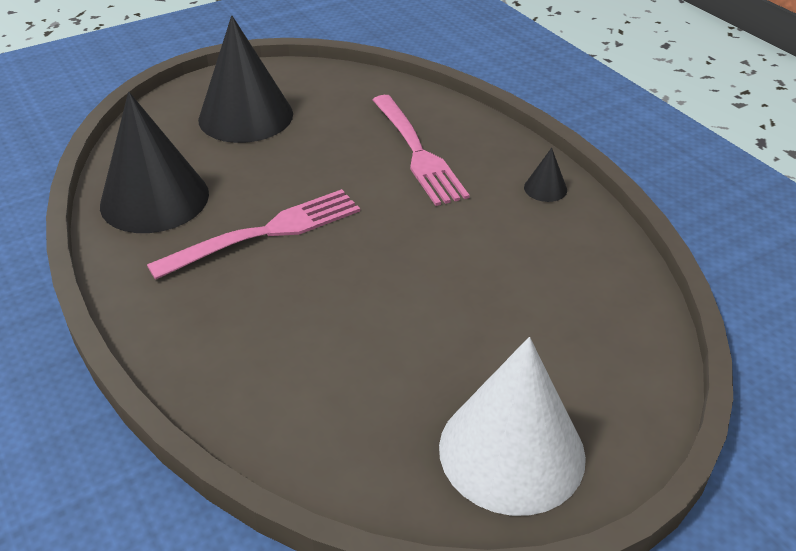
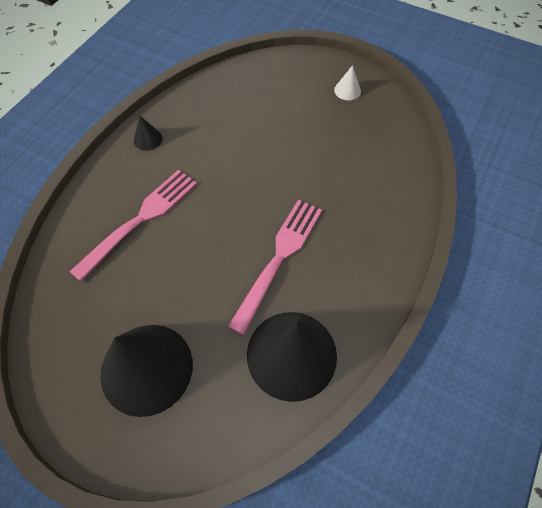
camera: 120 degrees left, 20 degrees up
(266, 232) = (279, 258): pink fork -> pink fork turned 90 degrees clockwise
(511, 451) = (347, 90): white cone -> white cone, size x0.41

